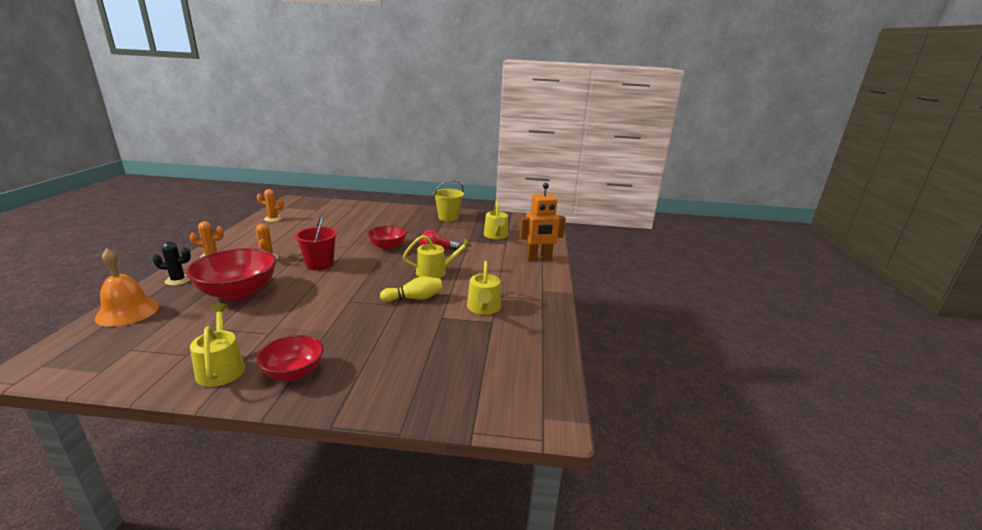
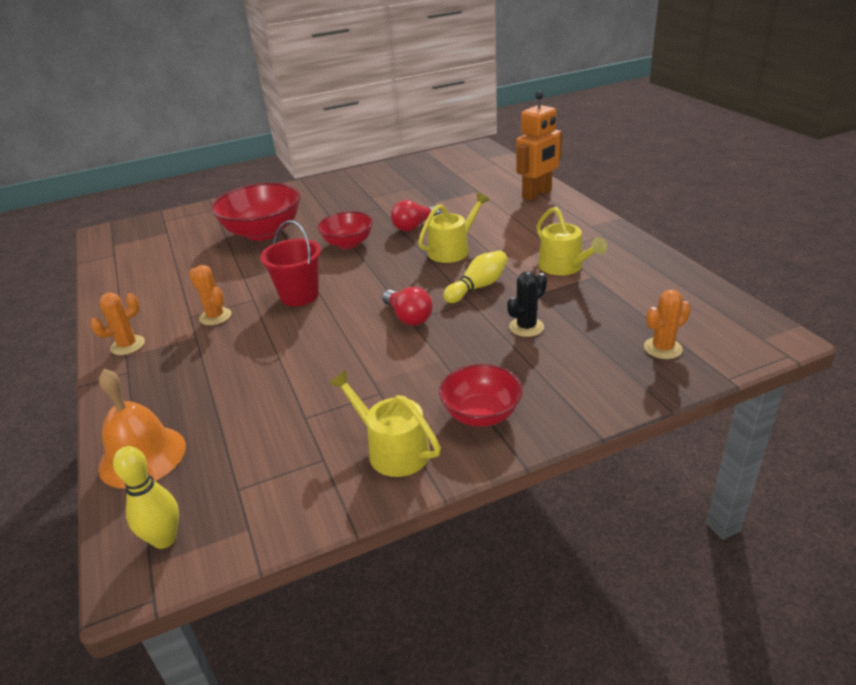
camera: 25 degrees left, 10 degrees up
(66, 356) = (164, 539): none -> yellow bowling pin
(178, 280) = (138, 392): black cactus -> black cactus (526, 327)
(238, 292) = (255, 369): red bowl -> red bowl (263, 232)
(273, 219) = (124, 266): orange cactus -> orange cactus (662, 348)
(350, 299) = (408, 317): none -> red light bulb
(448, 217) = (362, 183): yellow bucket -> none
(496, 235) = (453, 185): yellow watering can -> none

